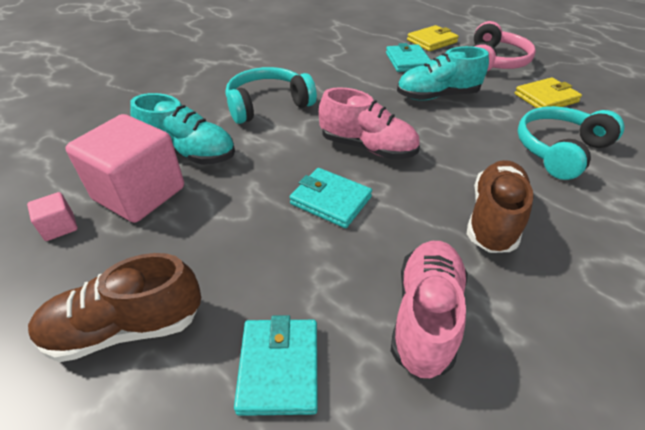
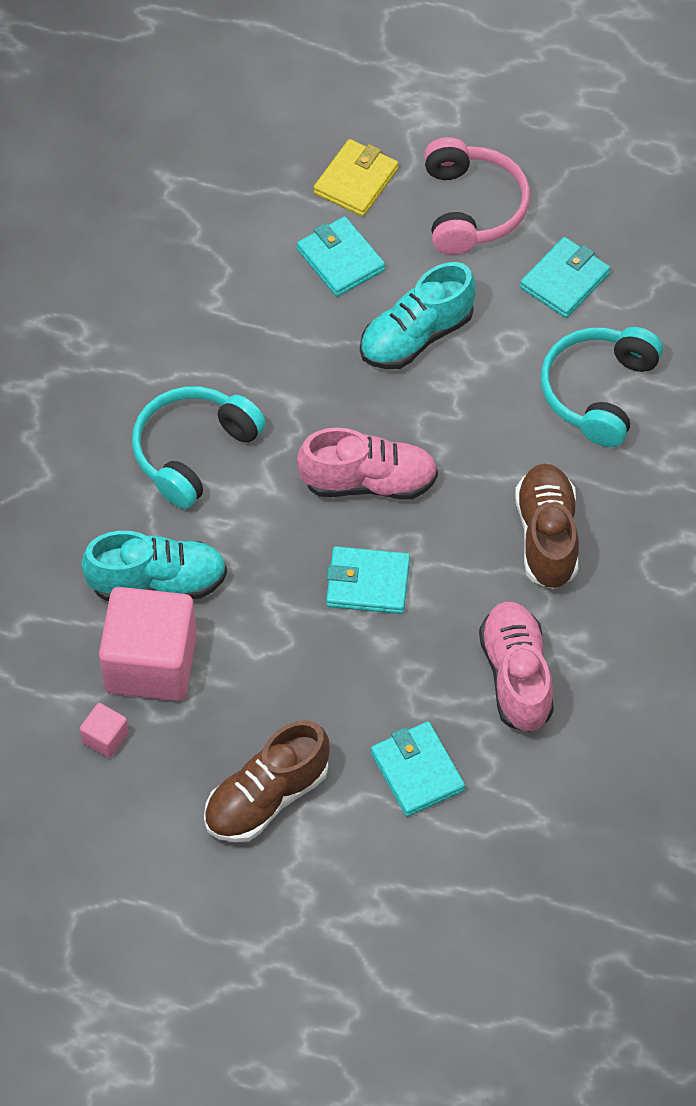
camera: 25 degrees left, 15 degrees up
(546, 98) = (564, 281): yellow wallet -> turquoise wallet

